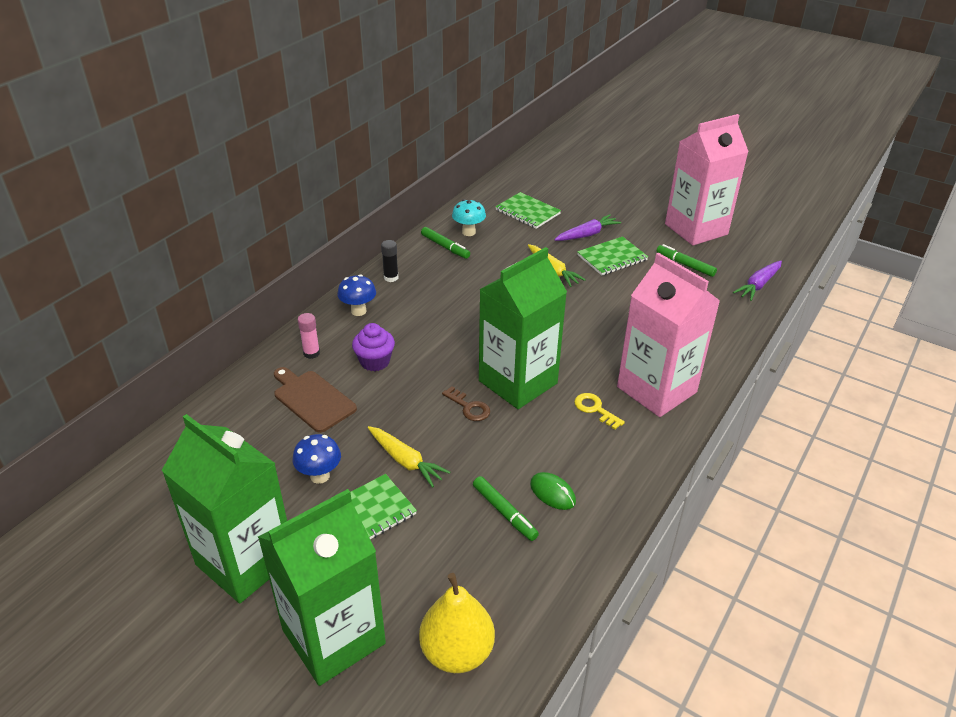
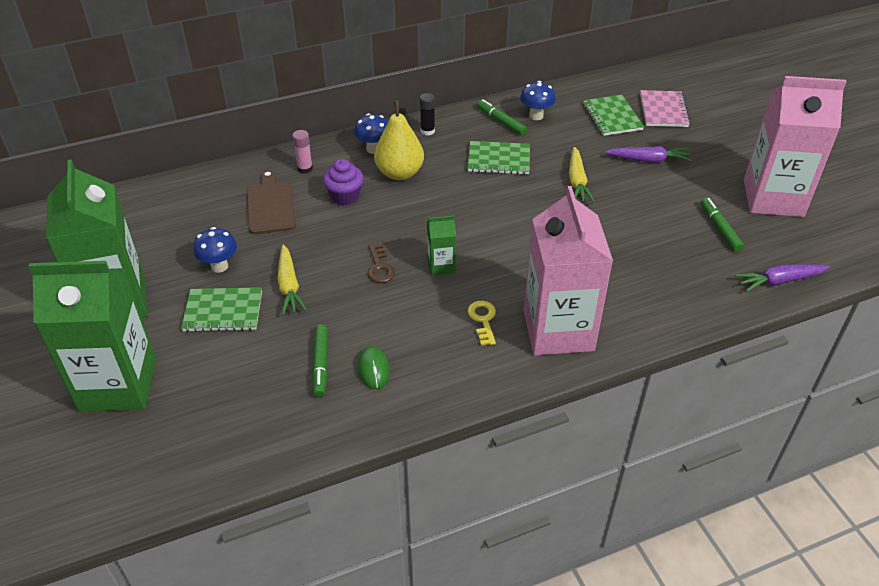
camera: 35 degrees right, 5 degrees up
(445, 247) = (501, 121): green marker -> green marker turned 150 degrees clockwise
(457, 652) = (183, 444): yellow pear -> yellow pear (399, 173)
(468, 232) = (536, 116): turquoise mushroom -> blue mushroom
(518, 382) = (441, 265): green carton -> green carton, size x0.43
(559, 194) = (663, 110): none -> pink notebook
(612, 258) = (649, 192): green notebook -> green notebook (499, 159)

